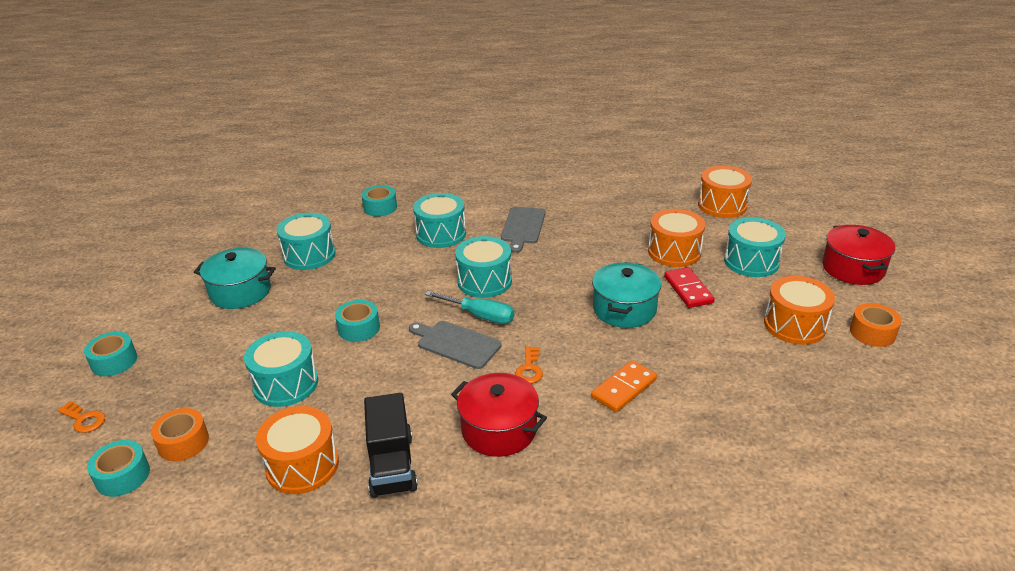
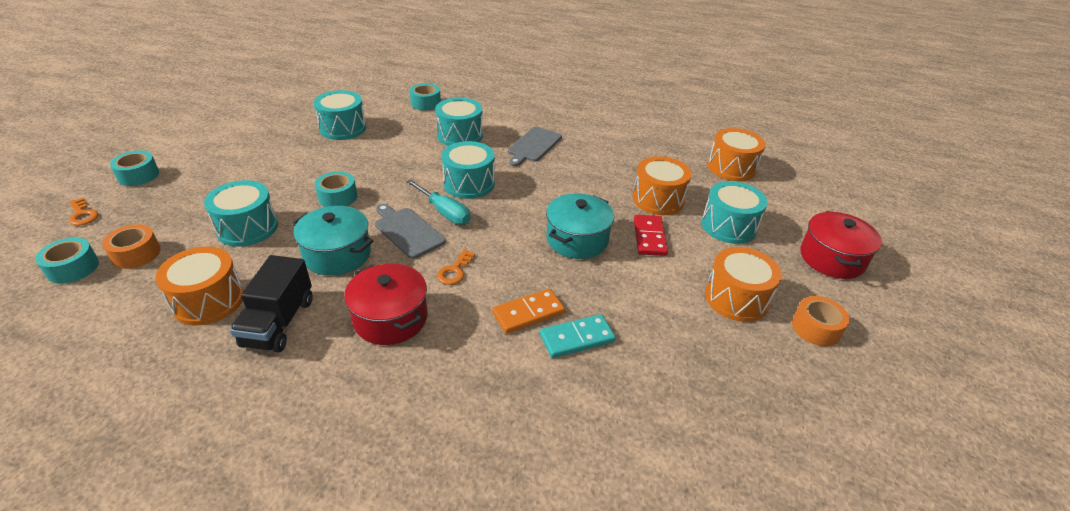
camera: 15 degrees right, 5 degrees up
(240, 292) = (269, 144): turquoise pot -> turquoise pot (337, 254)
(681, 398) = (577, 338): none -> turquoise domino

